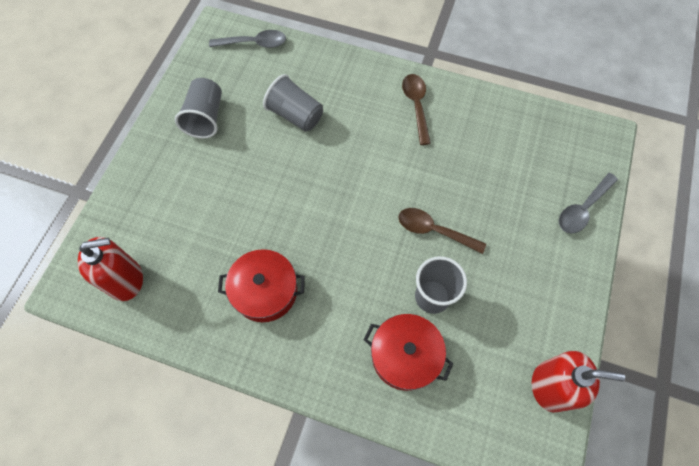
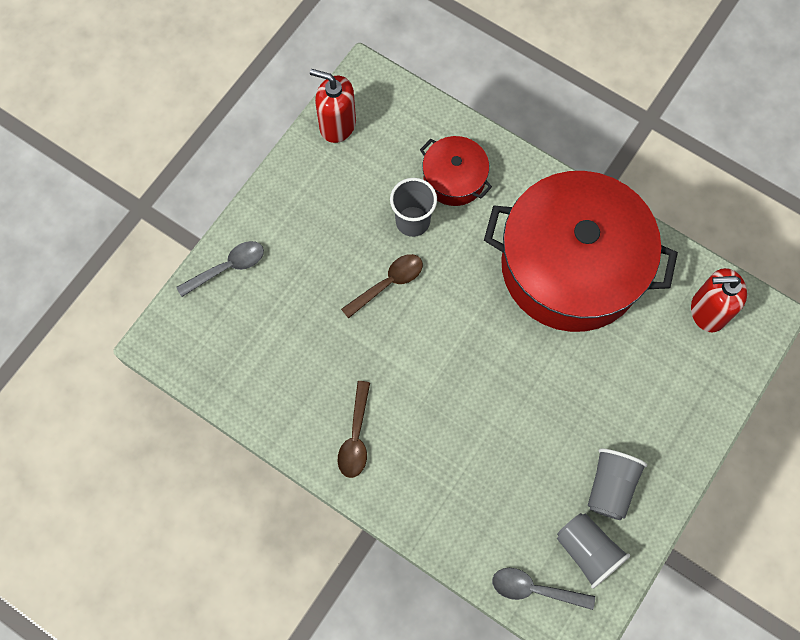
camera: 165 degrees left, 5 degrees up
(265, 291) = (571, 266): red pot -> red pot, size x2.21
(295, 115) = (502, 462): grey cup -> grey cup (587, 551)
(434, 230) = (388, 283): brown spoon -> brown spoon turned 75 degrees counterclockwise

